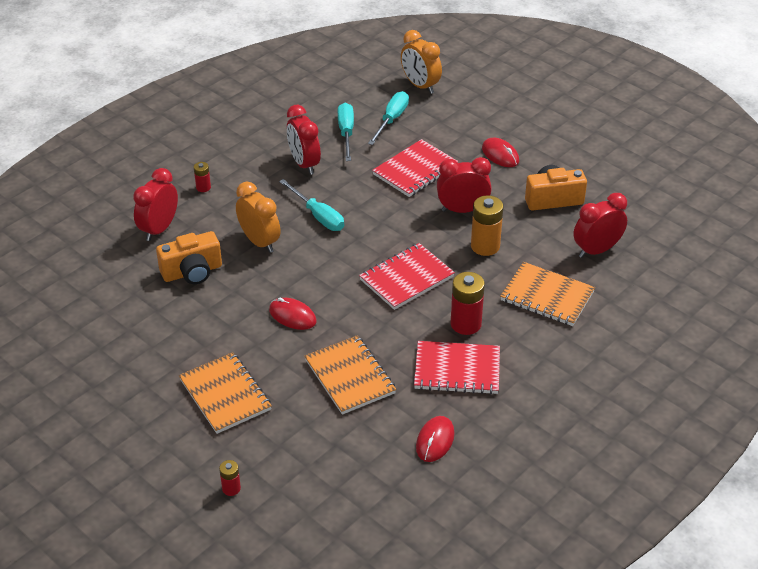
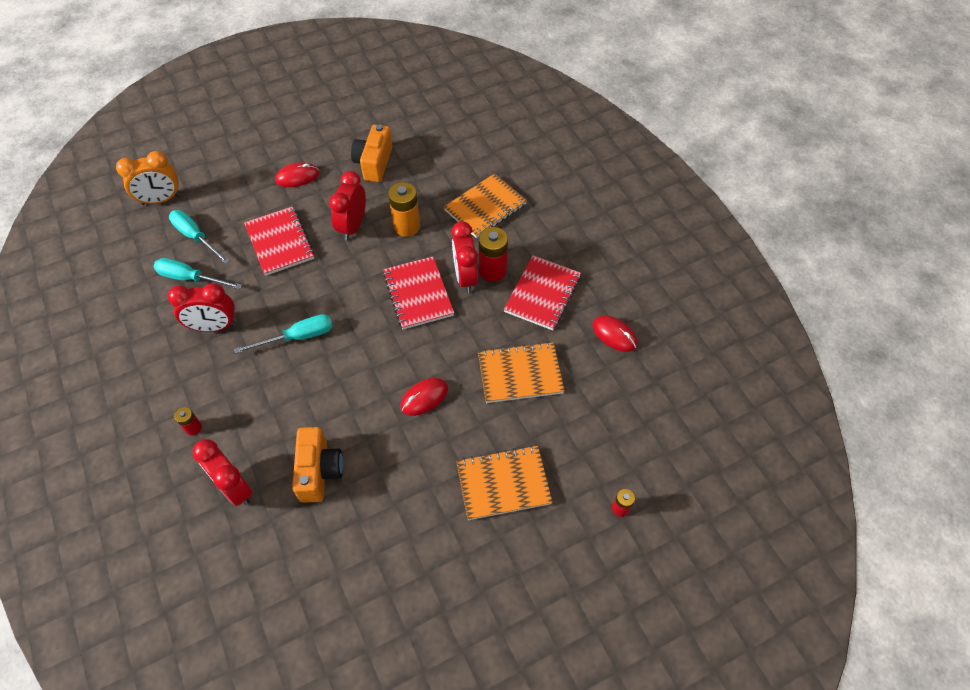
camera: 70 degrees left, 15 degrees up
(259, 242) = (307, 397): orange clock -> none
(596, 250) = (448, 159): red clock -> red clock (465, 277)

